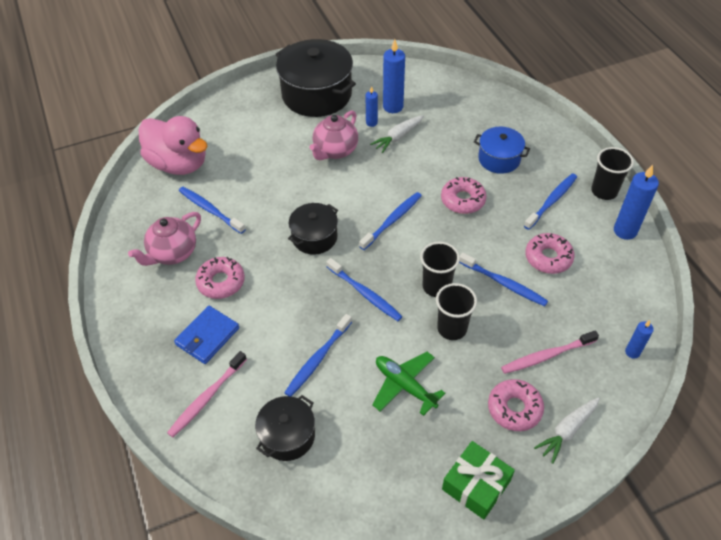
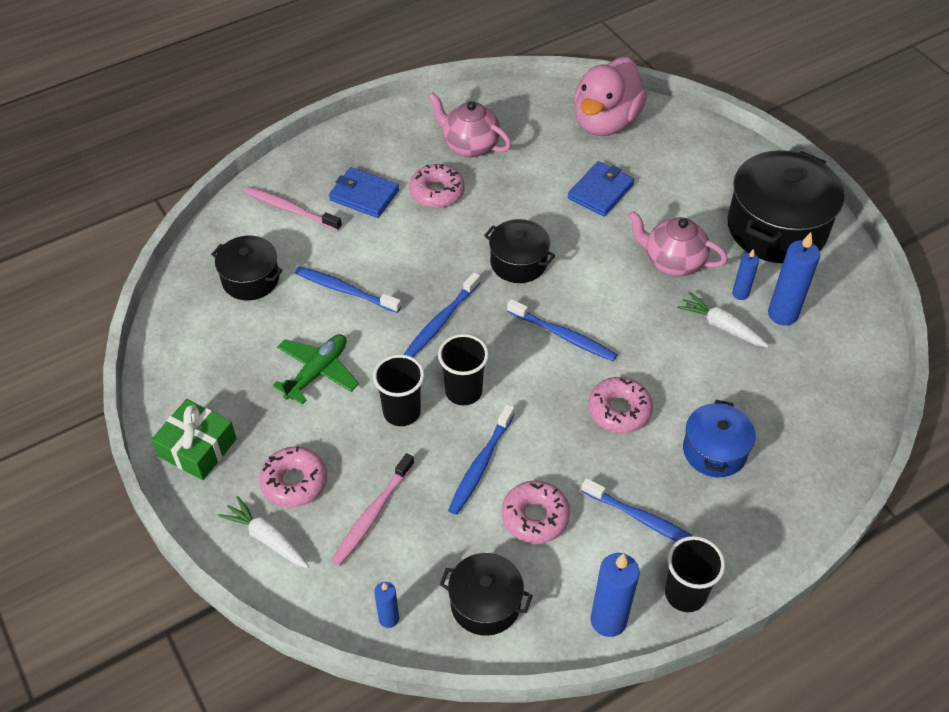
camera: 80 degrees right, 0 degrees up
(210, 210) = (540, 162): blue toothbrush -> none
(254, 178) = (600, 191): none -> blue wallet
(546, 356) = (372, 515): pink toothbrush -> pink toothbrush turned 120 degrees counterclockwise
(617, 294) = (485, 603): none -> black pot

